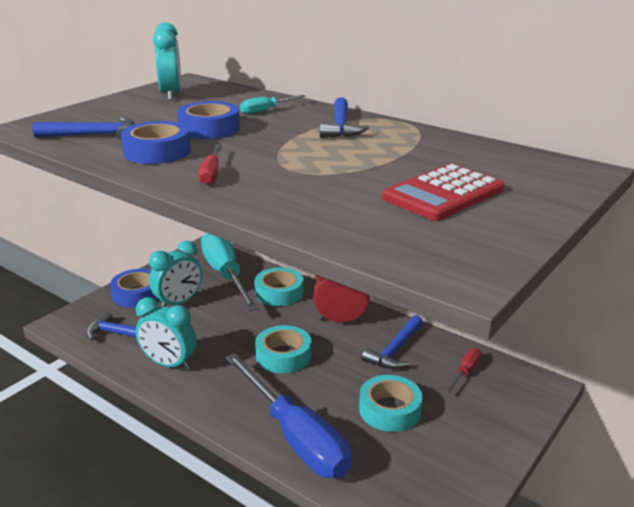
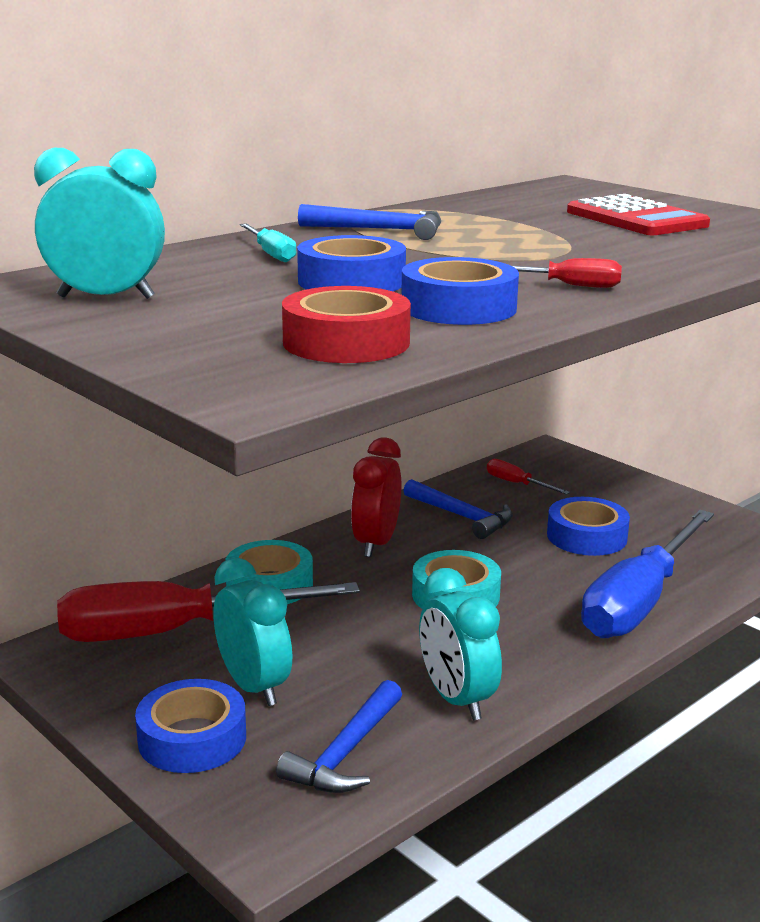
camera: 80 degrees left, 5 degrees down
(94, 135) = (346, 342): blue hammer -> red tape
(169, 364) = (456, 699): turquoise clock -> turquoise clock turned 120 degrees clockwise
(226, 275) = (174, 631): turquoise screwdriver -> red screwdriver
(295, 437) = (639, 601): blue screwdriver -> blue screwdriver turned 150 degrees clockwise
(390, 410) = (587, 536): turquoise tape -> blue tape

